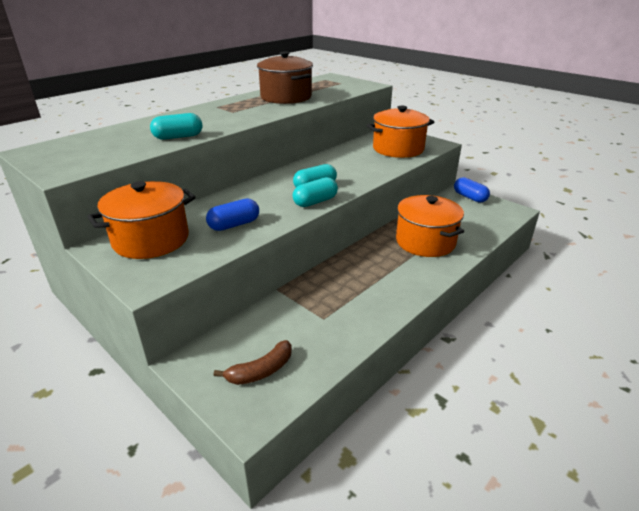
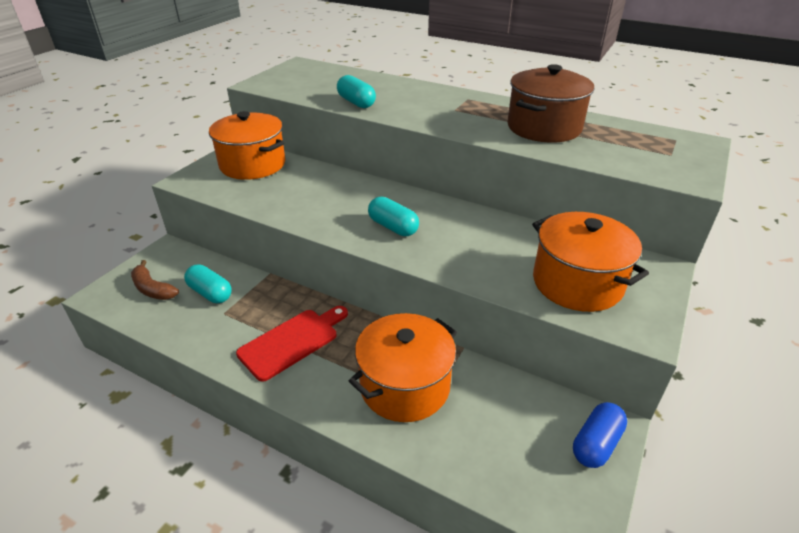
camera: 75 degrees right, 5 degrees up
(234, 225) = (286, 196): blue capsule -> none
(315, 202) = (352, 233): turquoise capsule -> turquoise capsule (210, 293)
(372, 282) = (292, 342): none -> red cutting board

